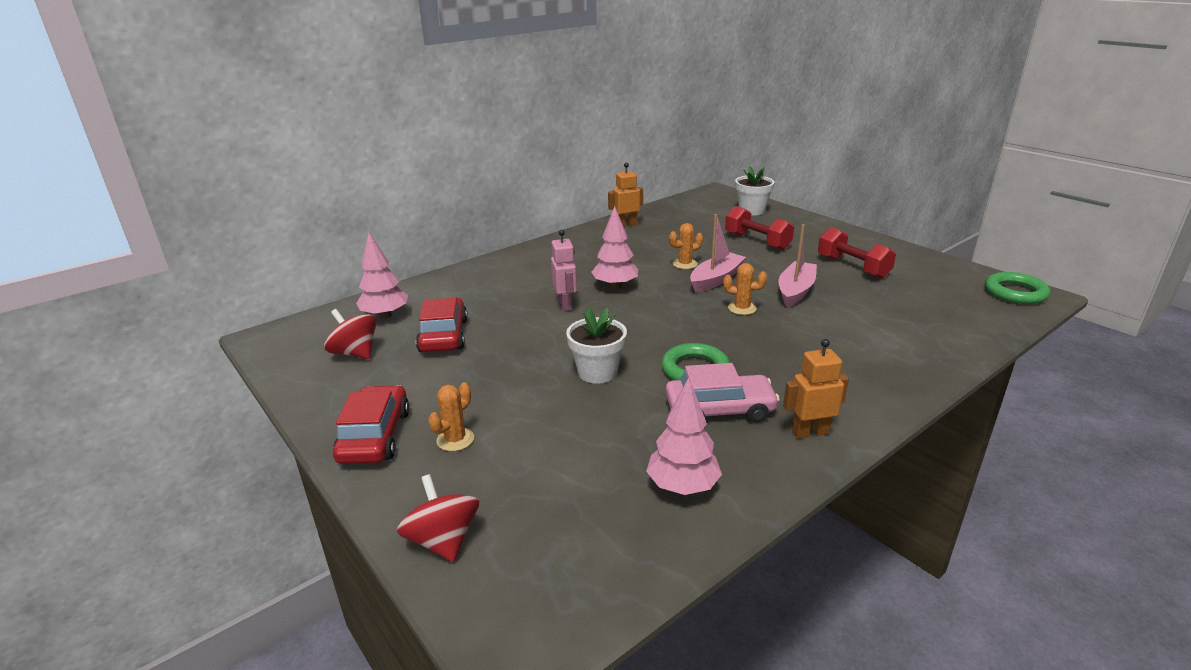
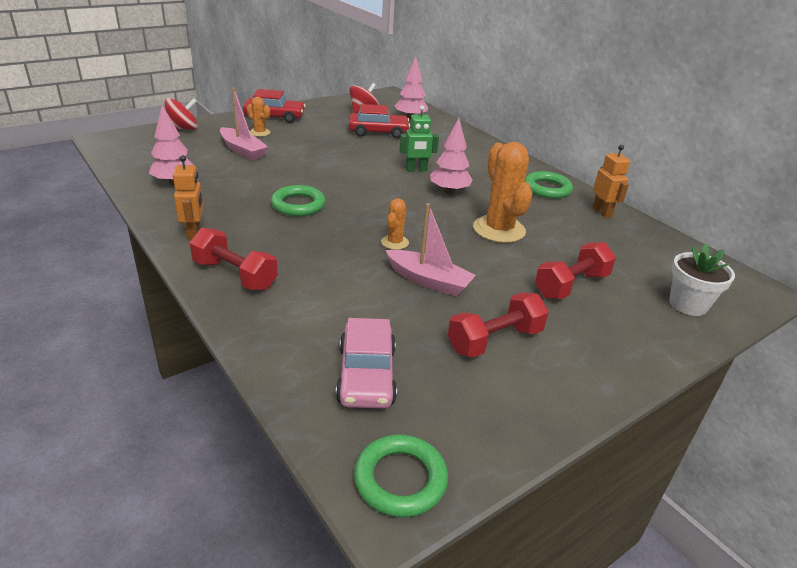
camera: 90 degrees right, 5 degrees up
(565, 305) = (416, 170): pink robot -> green robot
(588, 243) = (547, 189): none -> green ring
(597, 372) = (311, 172): white flower pot -> none
(685, 264) = (499, 229): orange cactus -> orange cactus, size x1.99
(716, 279) = (461, 240): pink boat -> pink boat (242, 150)
(719, 409) = (242, 205): pink car -> pink car (366, 375)
(870, 386) = (235, 275): none -> red dumbbell

